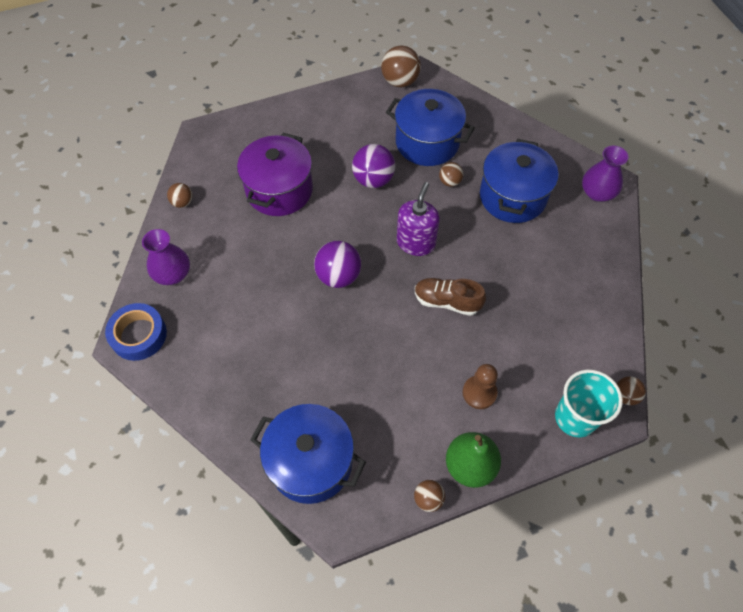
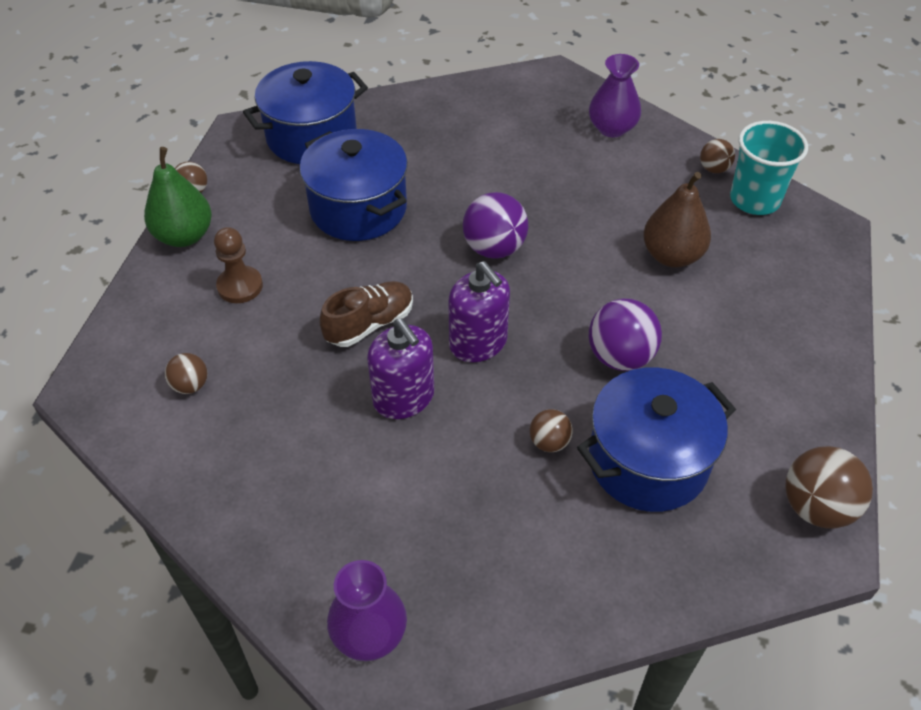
camera: 125 degrees right, 10 degrees down
(139, 335) = (554, 84): blue tape -> none
(279, 190) = (671, 256): purple pot -> brown pear
(479, 254) = (404, 398): none -> purple soap dispenser
(512, 197) = (460, 504): blue pot -> blue pot (358, 208)
(575, 417) = (125, 349): turquoise cup -> turquoise cup (754, 200)
(625, 395) = (89, 414): brown ball -> brown ball (190, 385)

